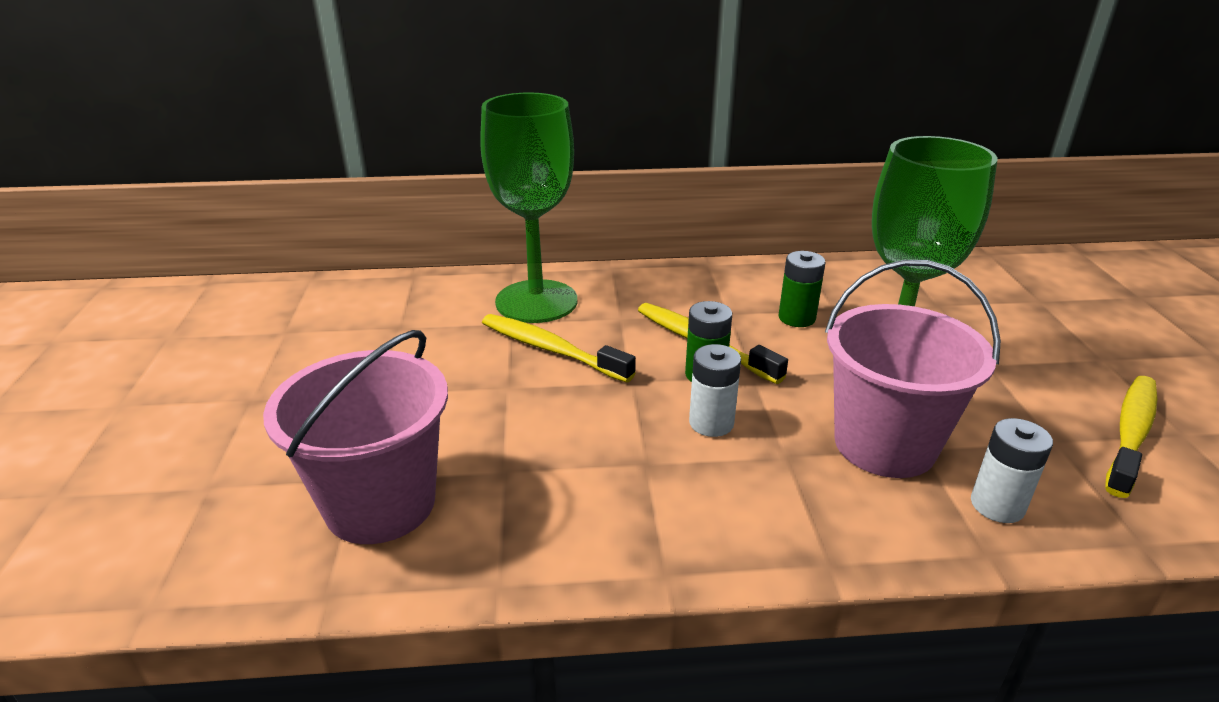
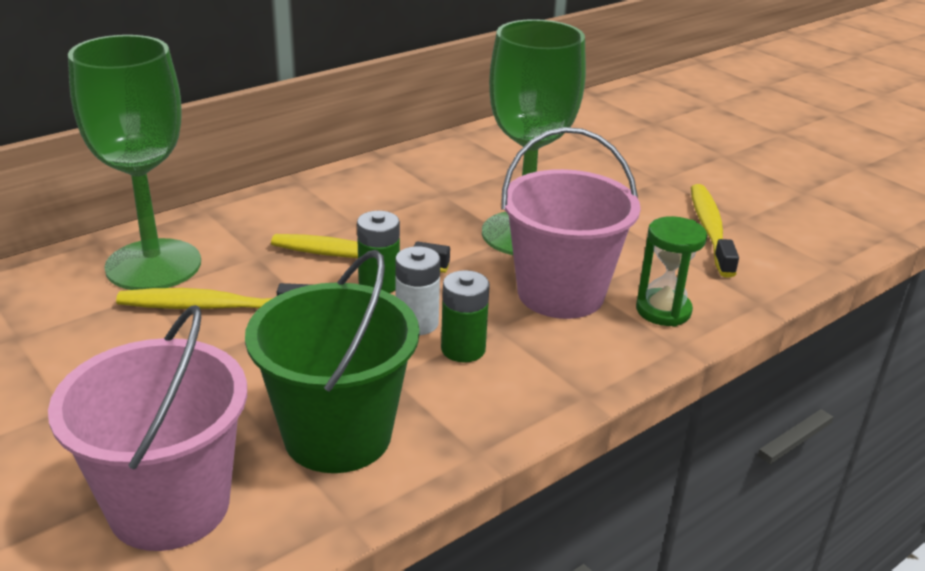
camera: 35 degrees left, 0 degrees up
(556, 500) = (337, 435): none -> green bucket
(796, 318) = (417, 210): green battery -> green battery (463, 349)
(997, 505) = (663, 310): white battery -> green hourglass

